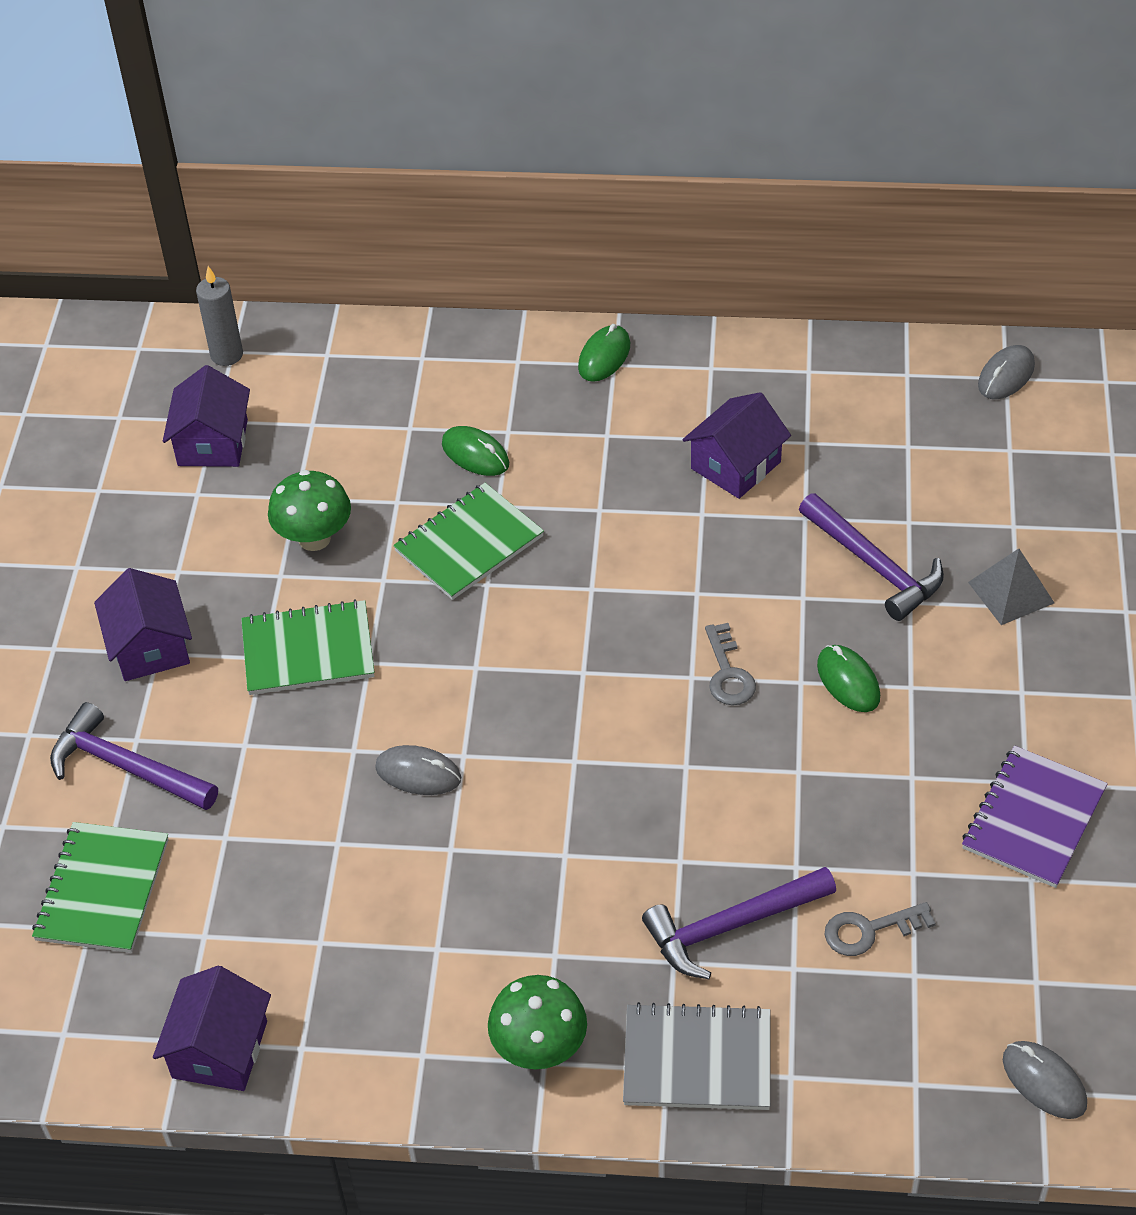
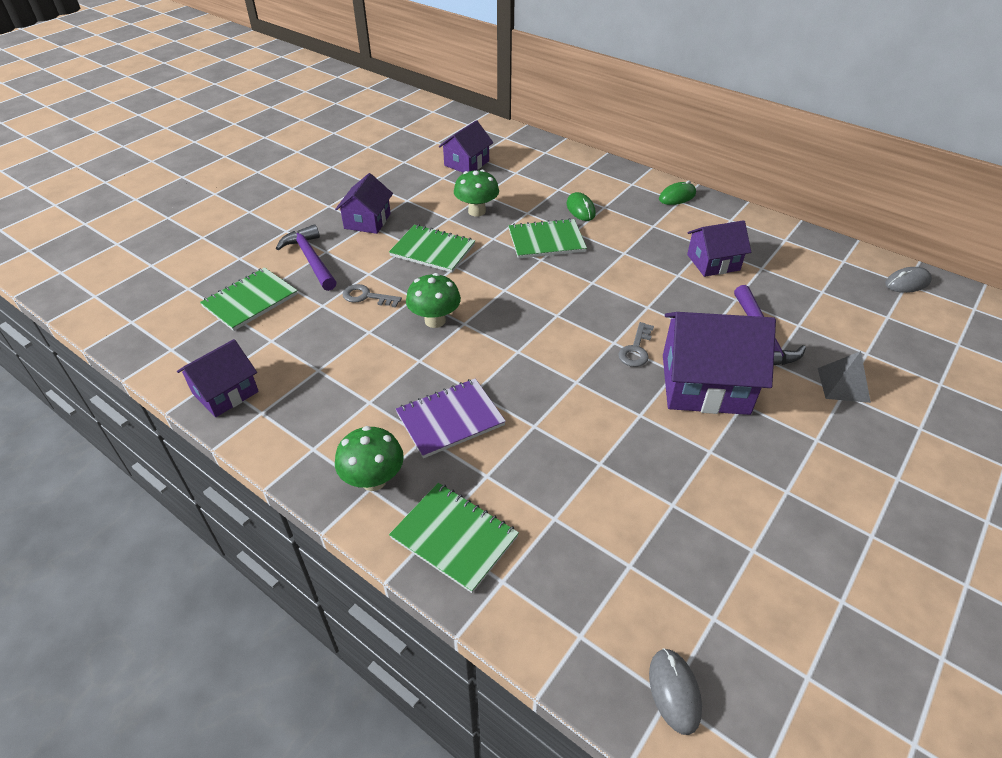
camera: 30 degrees right, 5 degrees down
(226, 355) = (502, 138): grey candle -> none
(418, 773) = (435, 320): grey mouse -> green mushroom
(697, 1059) = (454, 537): grey notebook -> green notebook
(730, 926) = (535, 474): purple hammer -> none
(848, 681) = (705, 384): green mouse -> purple house
(869, 930) = (619, 522): grey key -> grey key (367, 297)
(1033, 819) = (778, 515): purple notebook -> purple notebook (450, 419)

